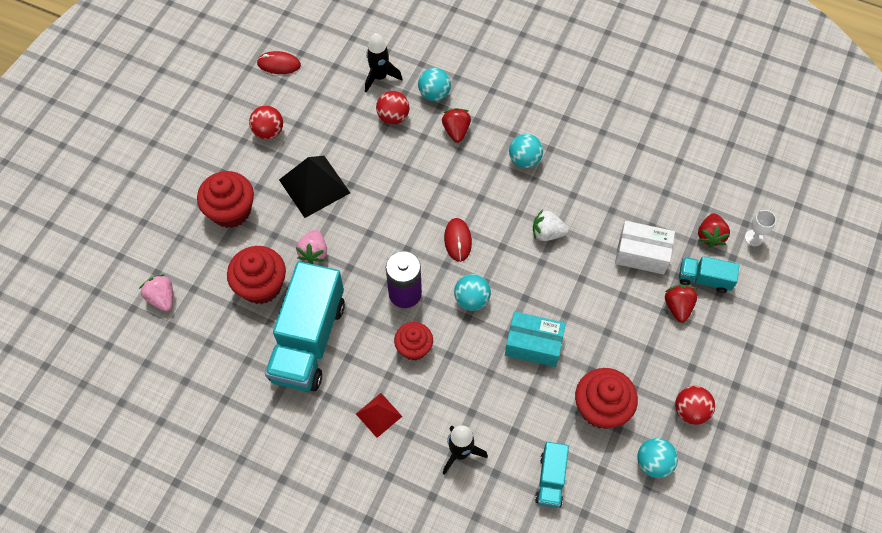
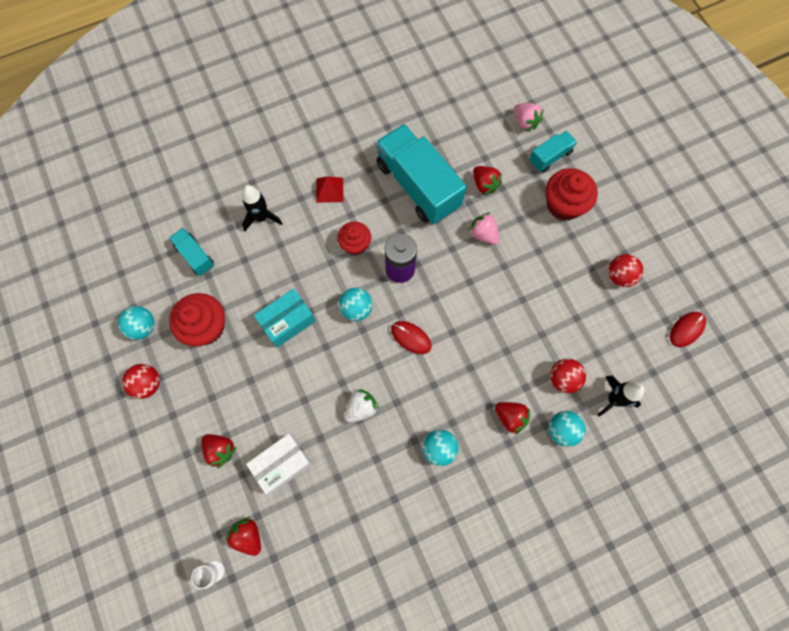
camera: 130 degrees right, 10 degrees up
(162, 298) = (525, 122): pink strawberry -> pink strawberry turned 45 degrees clockwise
(261, 286) = (484, 184): red cupcake -> red strawberry
(314, 186) = (541, 273): black pyramid -> none
(704, 279) = (221, 493): turquoise truck -> turquoise truck (550, 157)

